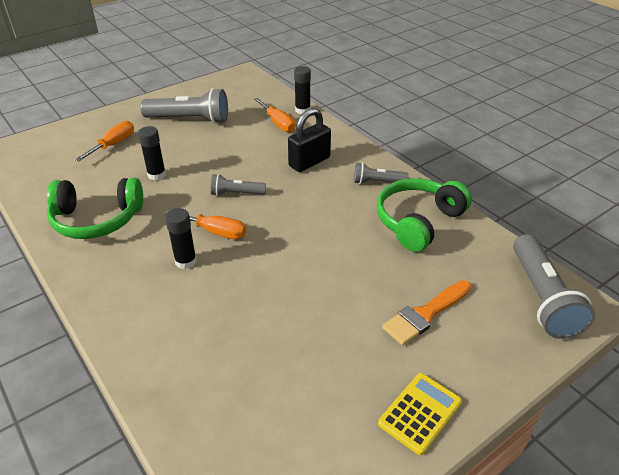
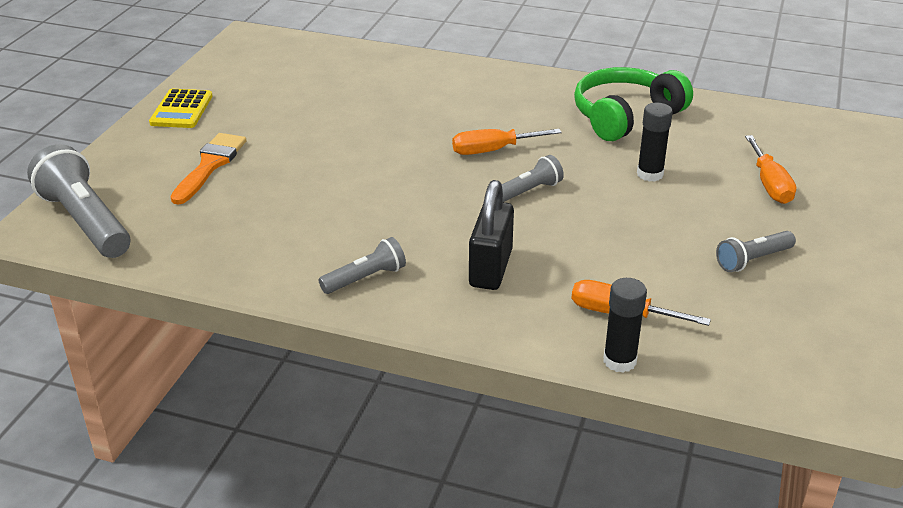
camera: 145 degrees right, 5 degrees down
(186, 261) = (484, 120): black glue stick -> none
(190, 120) = (752, 260): grey flashlight -> grey flashlight, size x0.54
(418, 221) = (271, 247): green headphones -> none

